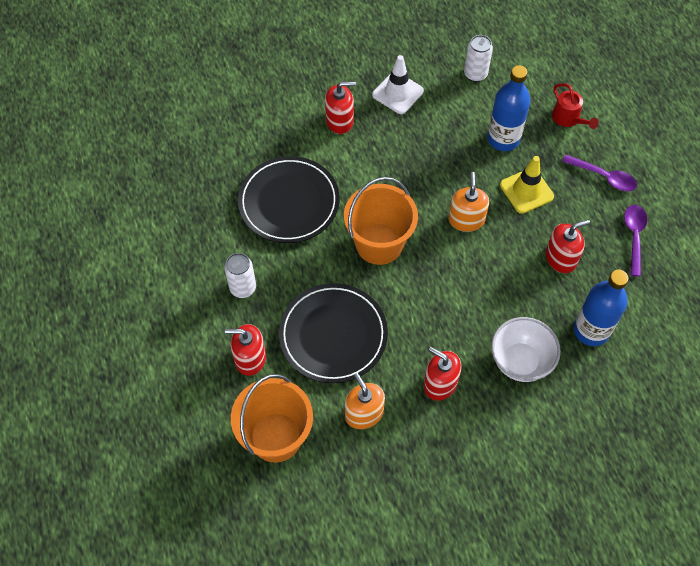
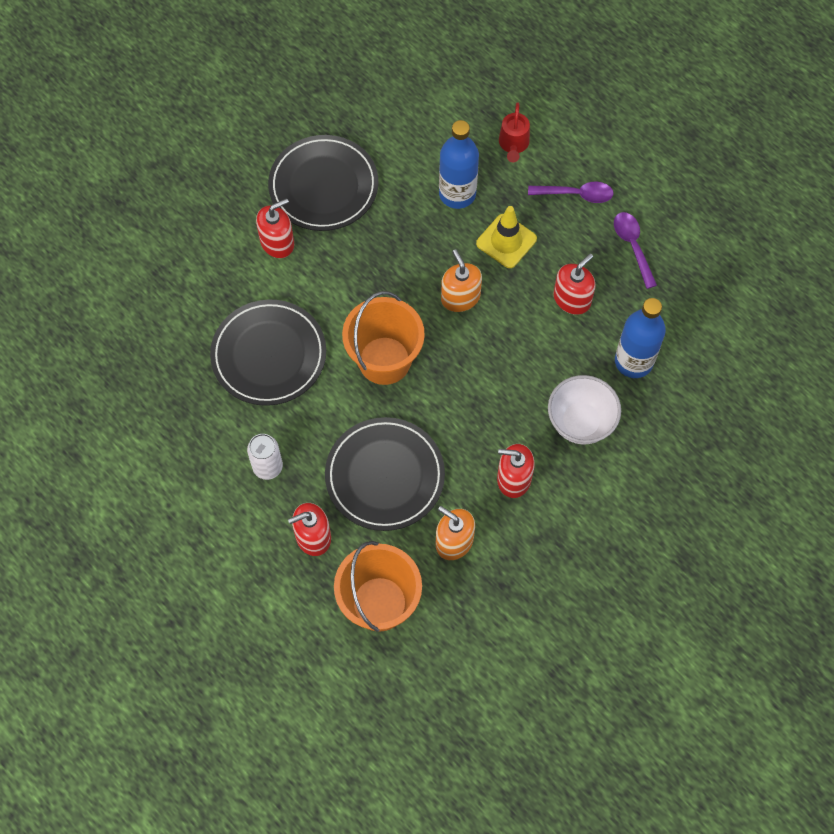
camera: 25 degrees left, 5 degrees up
(397, 93) = (323, 186): white traffic cone -> black plate
(475, 74) = (395, 132): white can -> none
(568, 119) = (513, 145): red watering can -> red watering can turned 60 degrees clockwise

